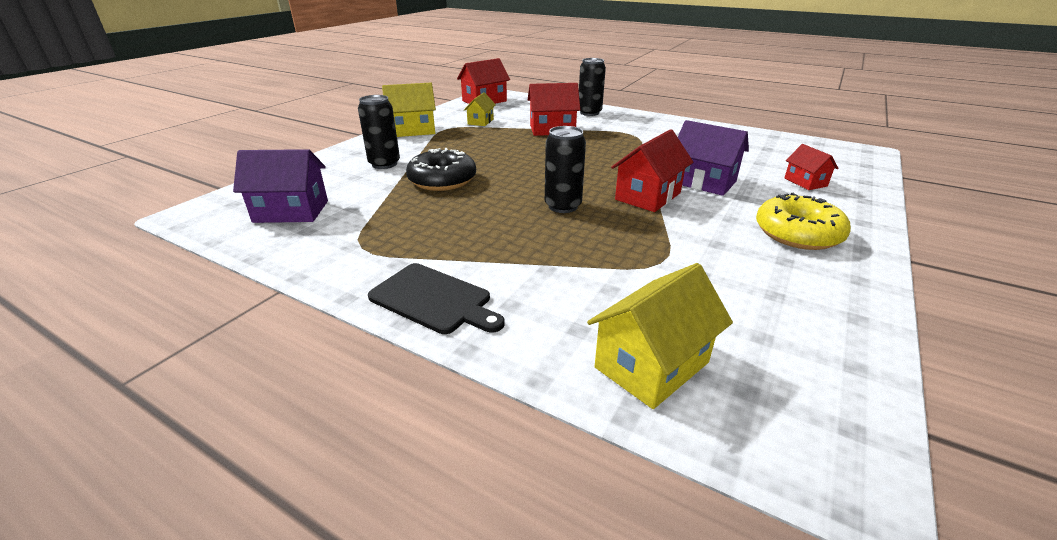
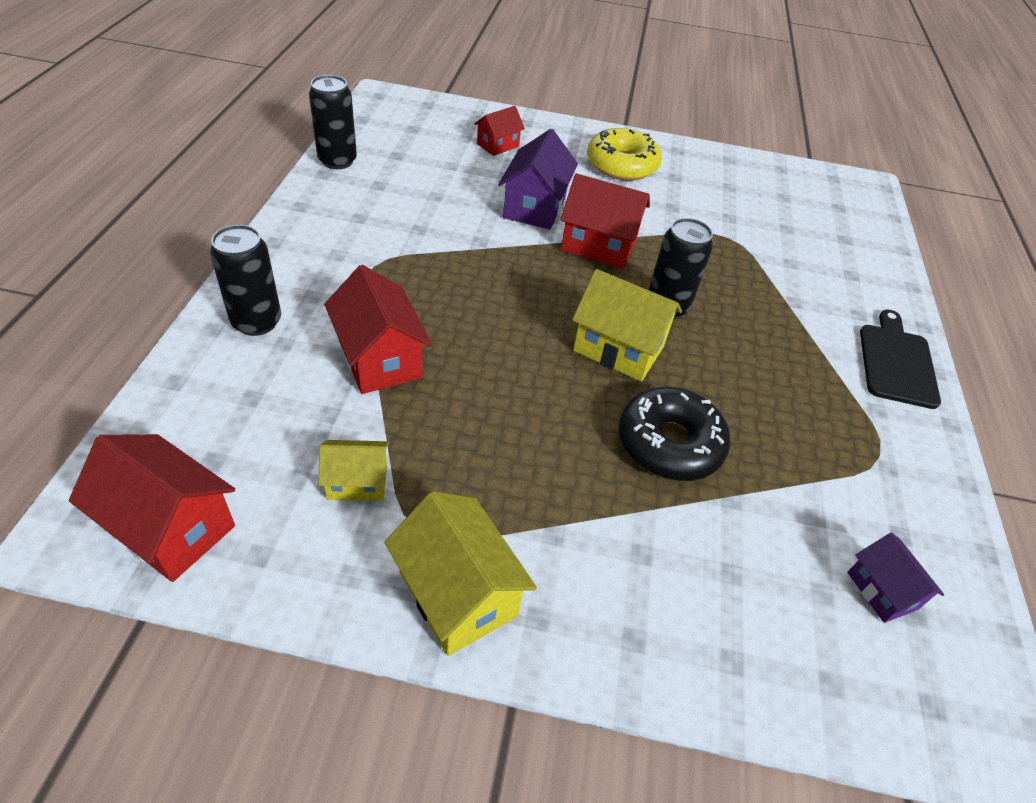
camera: 115 degrees left, 15 degrees up
(291, 211) = (882, 590): purple house -> purple house, size x0.60
(384, 164) = (657, 554): black can -> black can (337, 161)
(652, 365) = (853, 241): yellow house -> yellow house (618, 348)

